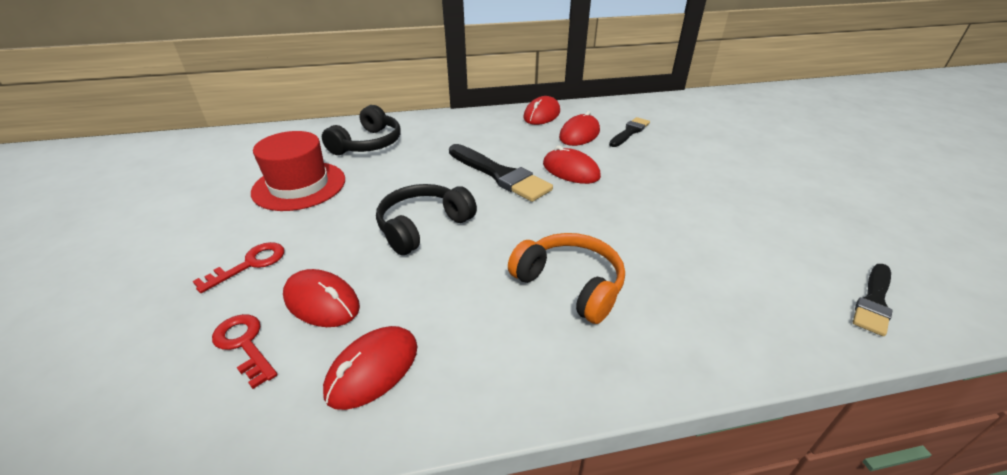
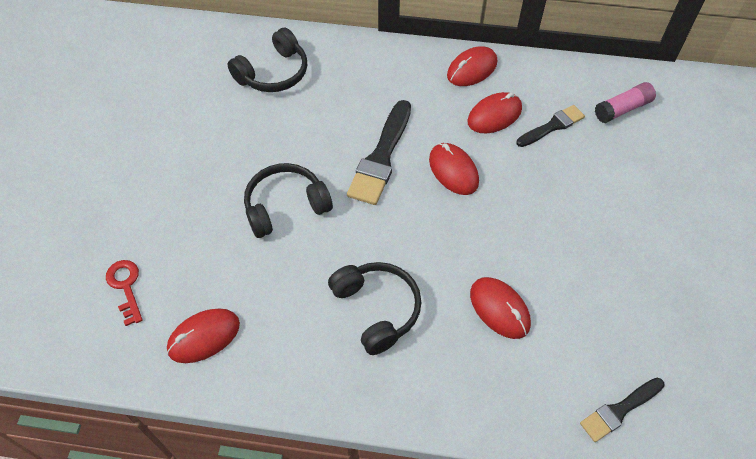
camera: 20 degrees right, 20 degrees up
(250, 264) = (141, 208): red key -> none
(299, 186) = (196, 120): red hat -> none
(322, 301) = (185, 264): red mouse -> red mouse (499, 309)
(500, 175) = (381, 157): black brush -> black brush turned 45 degrees clockwise
(570, 284) = (377, 309): orange headphones -> black headphones
(672, 115) = (622, 109): none -> pink glue stick

